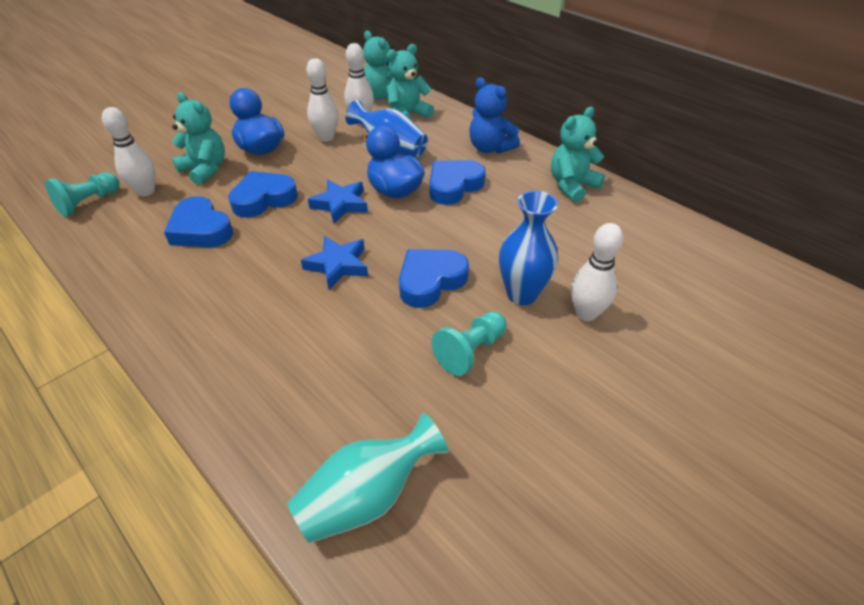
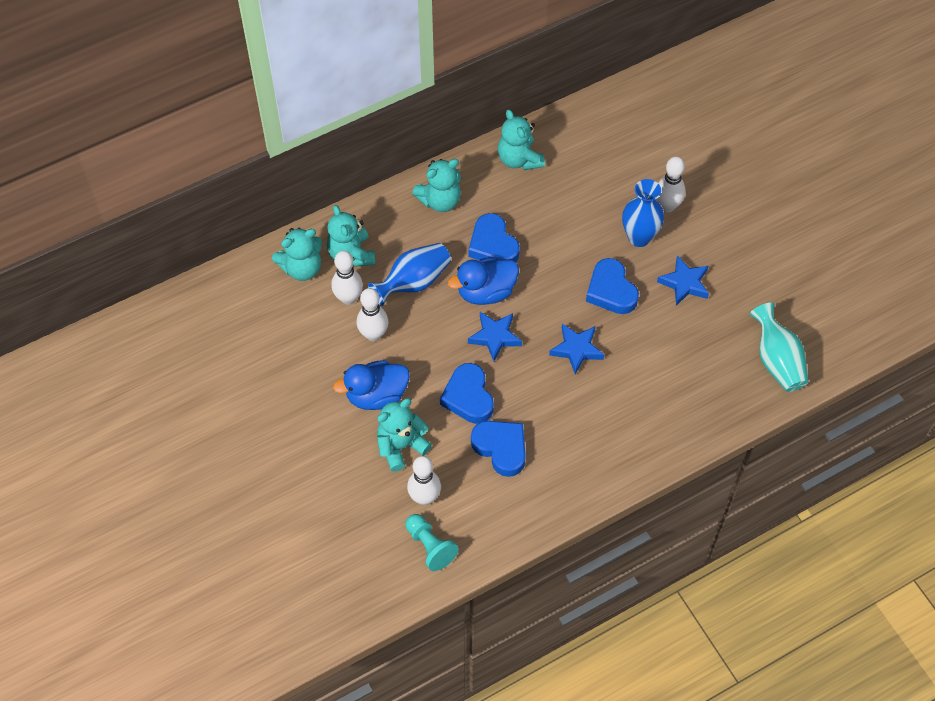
camera: 75 degrees left, 15 degrees up
(201, 229) = (501, 448): blue heart -> blue heart turned 105 degrees counterclockwise
(470, 351) = (684, 283): turquoise pawn -> blue star
(490, 148) = (440, 200): blue teddy bear -> turquoise teddy bear

